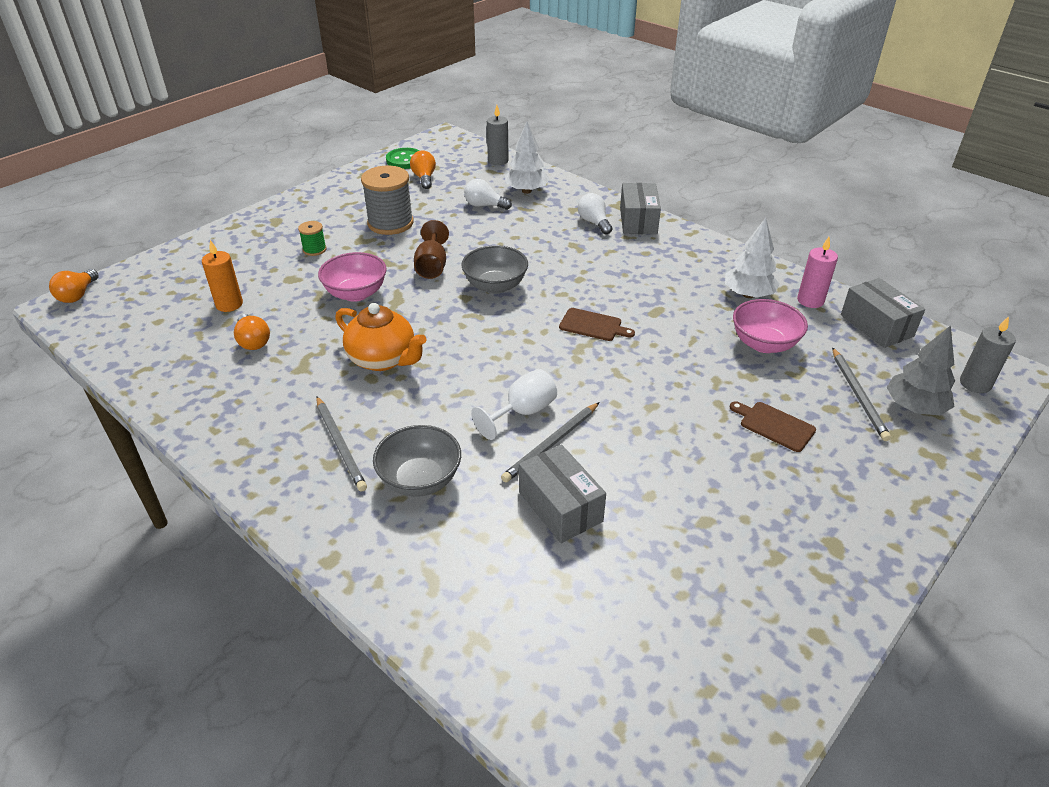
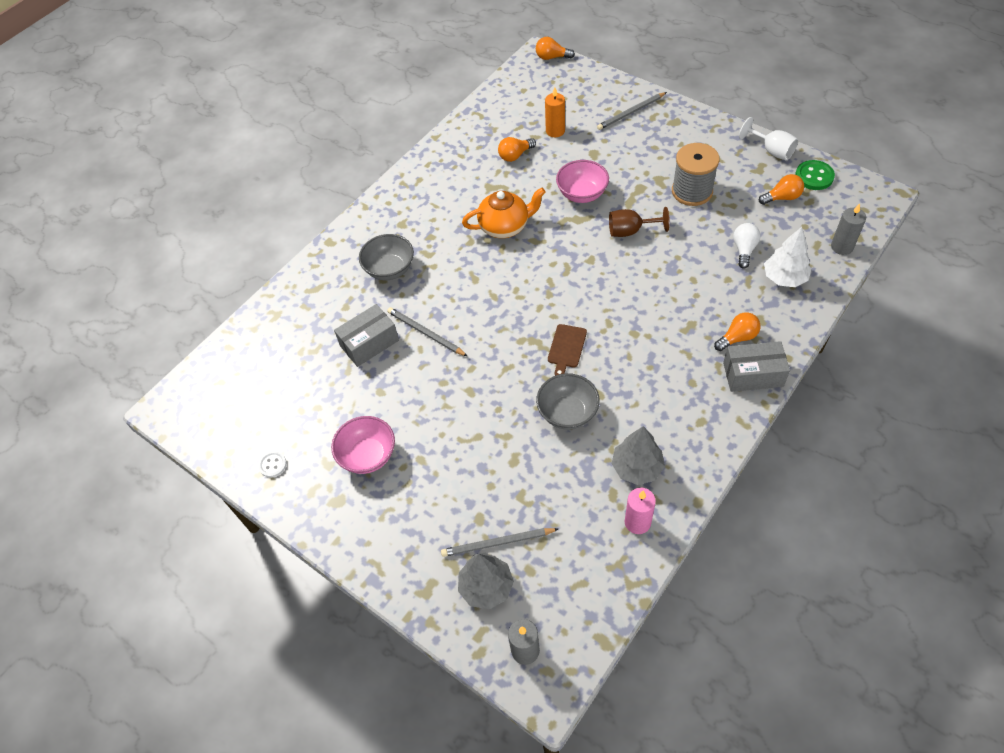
camera: 90 degrees right, 15 degrees up
(314, 249) = (637, 155): green spool -> none
(340, 445) = (418, 225): grey pencil -> grey pencil (631, 113)
(383, 359) = (505, 226): orange teapot -> orange teapot turned 135 degrees counterclockwise
(495, 286) = (610, 276): grey bowl -> grey bowl (567, 413)
(522, 412) = (456, 313): white goblet -> white goblet (771, 150)
(594, 222) = (737, 337): white light bulb -> orange light bulb
(748, 294) = (637, 467): white tree -> grey tree
(764, 344) = (560, 475): pink bowl -> pink bowl (368, 455)
(774, 425) = (455, 474): brown cutting board -> none
(786, 631) = (273, 465): none -> white button
(876, 325) = (605, 578): grey box -> none

